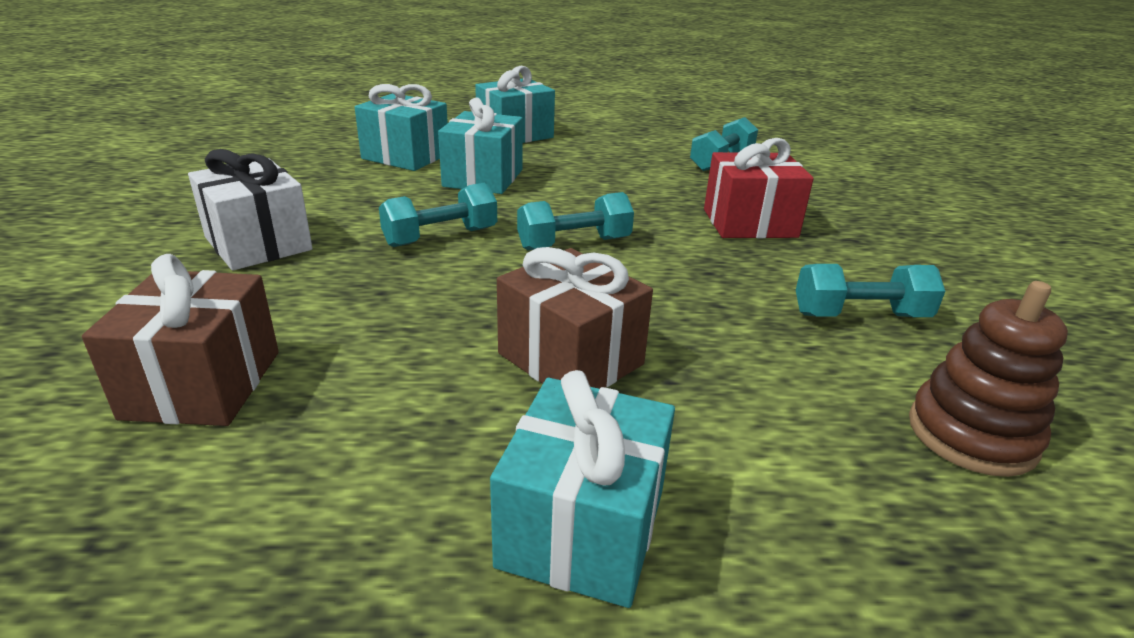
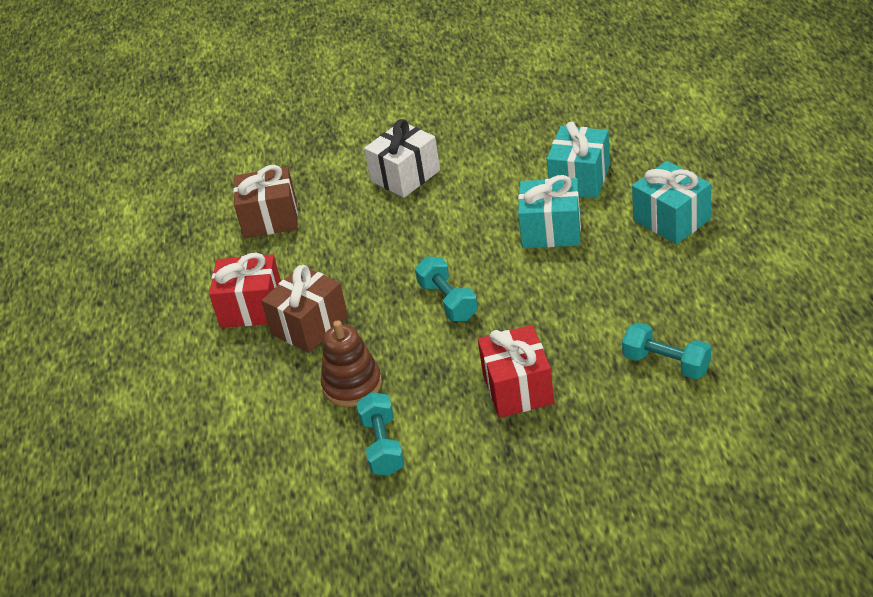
camera: 90 degrees right, 10 degrees up
(440, 237) = (438, 241): turquoise dumbbell -> none
(479, 427) = (252, 308): none -> red gift
(582, 527) = (197, 350): turquoise gift -> none
(971, 434) = (267, 481): brown stacking toy -> brown stacking toy (352, 385)

